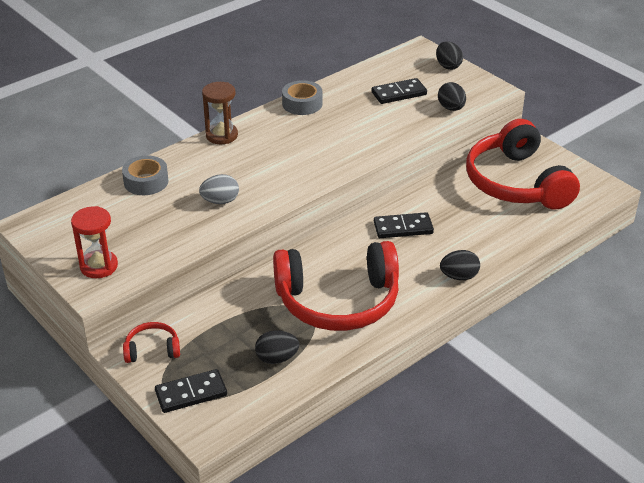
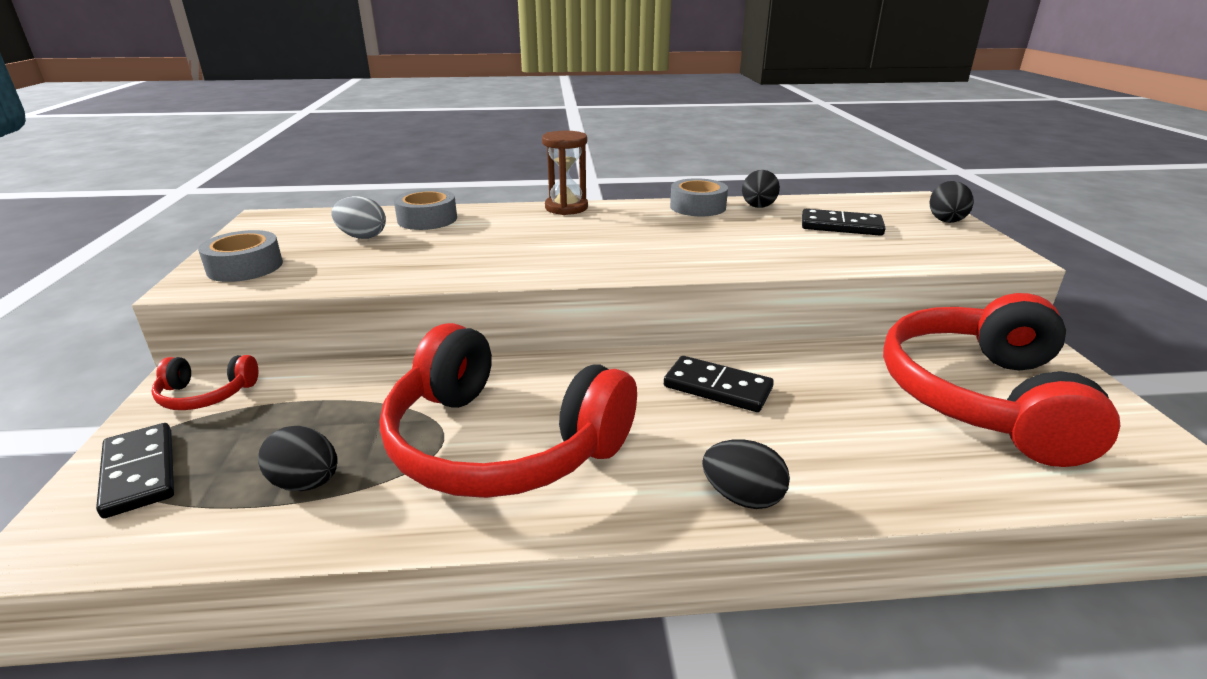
camera: 35 degrees right, 10 degrees down
(99, 266) = (245, 267): red hourglass -> grey tape
(152, 349) = (206, 395): red headphones -> red headphones turned 150 degrees clockwise
(191, 393) = (139, 473): black domino -> black domino turned 45 degrees clockwise
(220, 201) = (469, 255): grey egg -> grey egg (362, 237)
(451, 108) = (910, 256): black egg -> black egg (758, 207)

